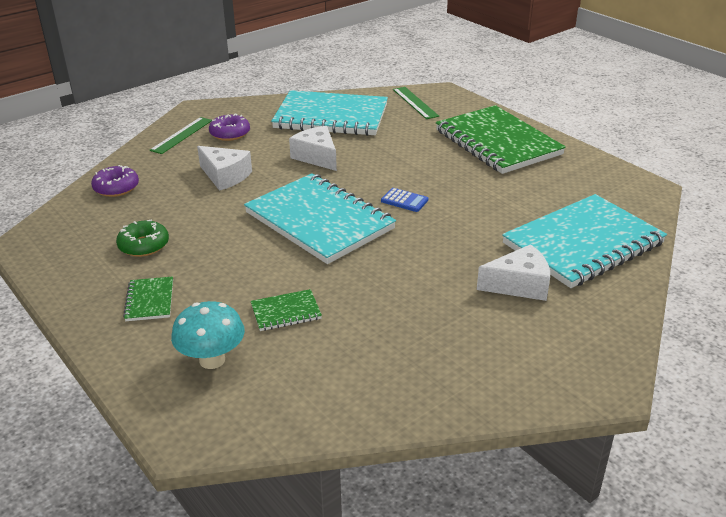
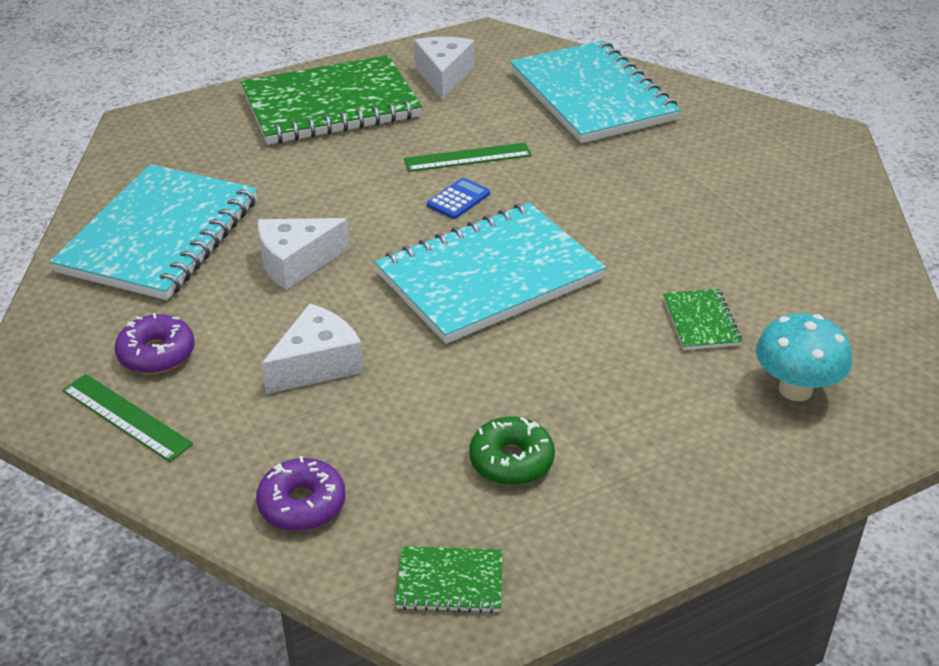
camera: 80 degrees left, 5 degrees up
(150, 300) = (663, 450): green notebook -> green notebook (450, 582)
(415, 102) = (161, 151): green ruler -> green ruler (467, 157)
(519, 285) = (665, 149): white cheese -> white cheese (443, 76)

